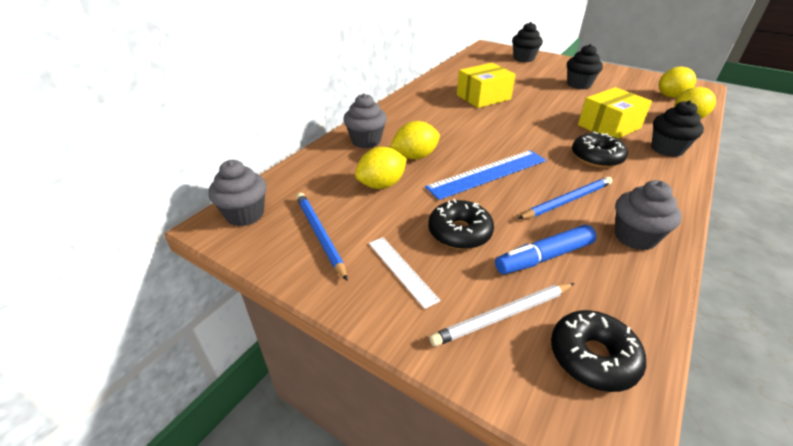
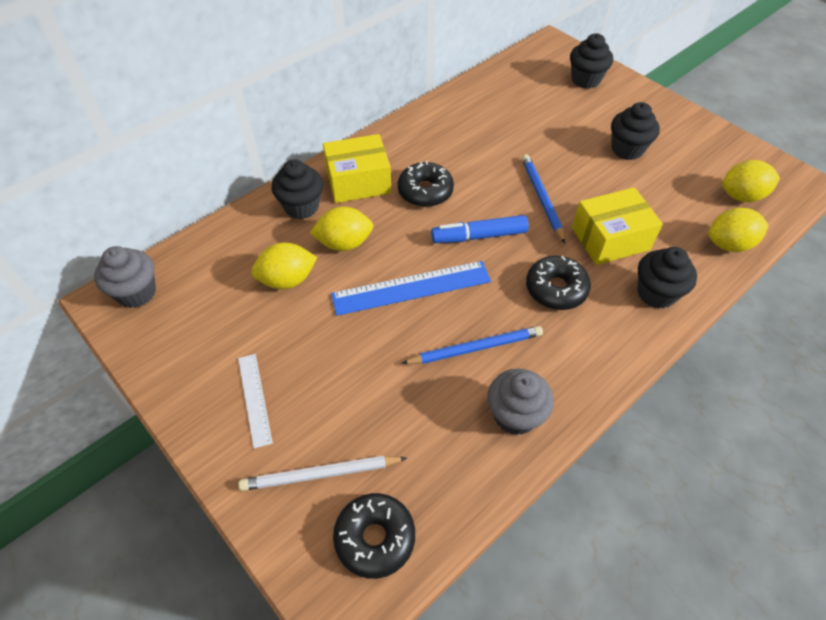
camera: 15 degrees right, 15 degrees up
(319, 235) = (197, 336): blue pencil -> blue pencil (541, 199)
(366, 141) = (301, 207): grey cupcake -> black cupcake
(459, 232) = (334, 365): black donut -> black donut (425, 191)
(483, 97) = (482, 152): yellow box -> yellow box (358, 181)
(544, 257) = (401, 417): blue marker -> blue marker (479, 236)

